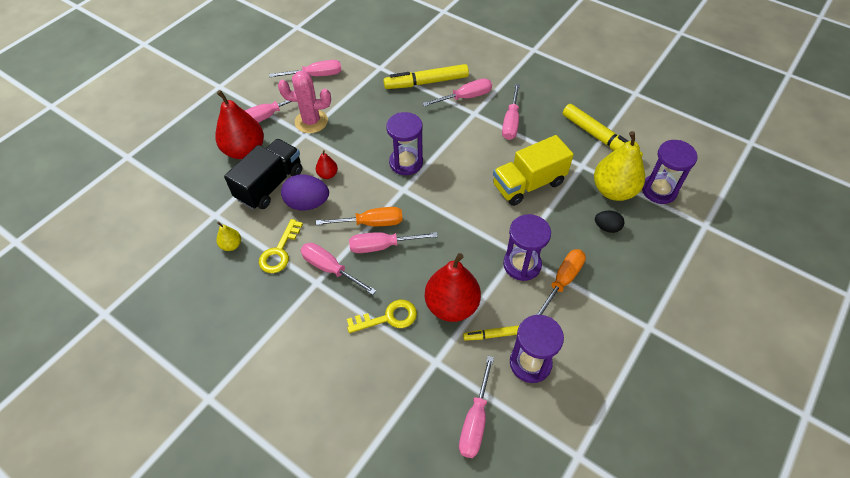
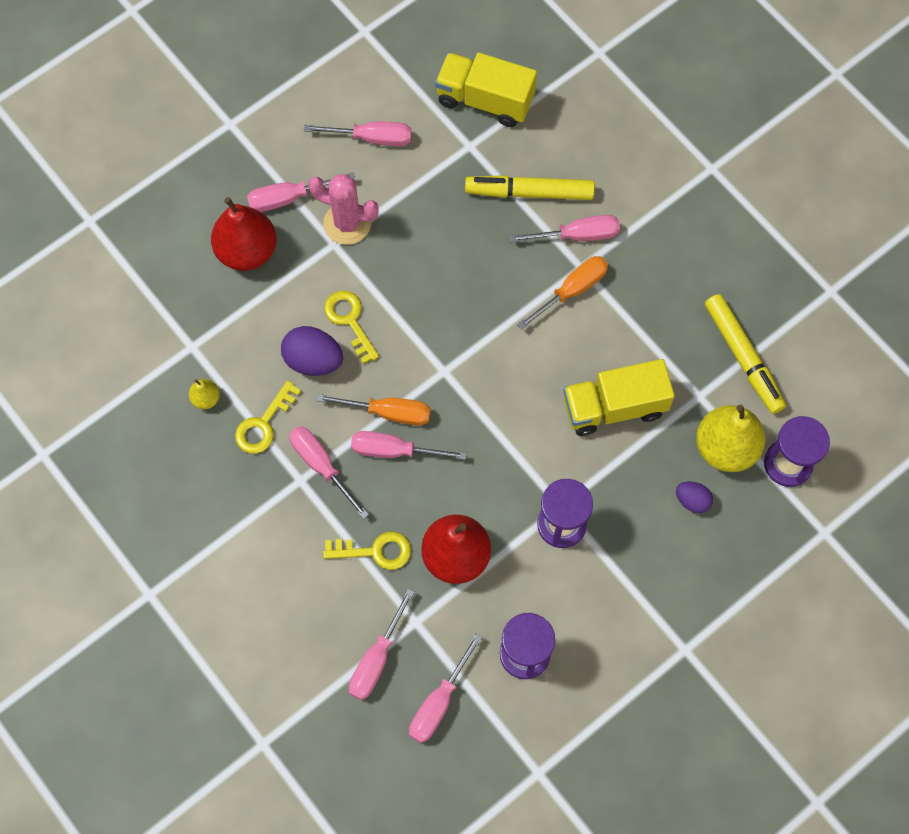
camera: 15 degrees right, 15 degrees up
(270, 185) = (271, 318): black truck -> none
(327, 174) = (350, 321): red pear -> yellow key
(382, 44) = (485, 100): none -> yellow truck
(406, 163) = (460, 328): purple hourglass -> none
(492, 335) = (491, 607): yellow marker -> none
(511, 122) = (628, 297): pink screwdriver -> pink screwdriver (377, 659)
(562, 281) = (603, 561): orange screwdriver -> orange screwdriver (572, 290)
(607, 227) = (692, 500): black egg -> purple egg

